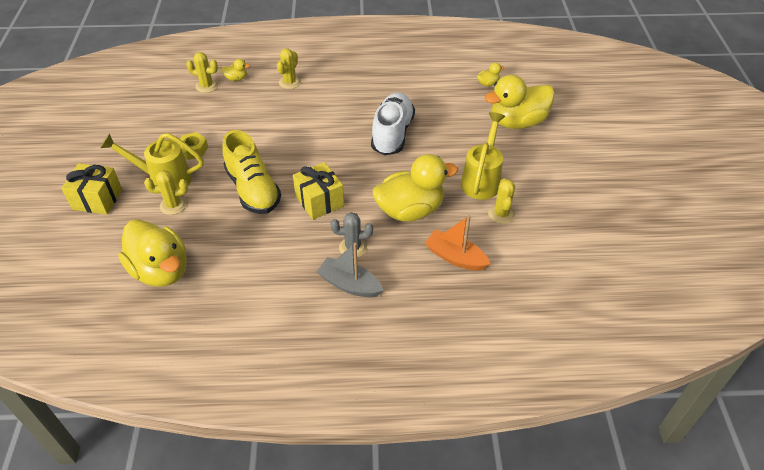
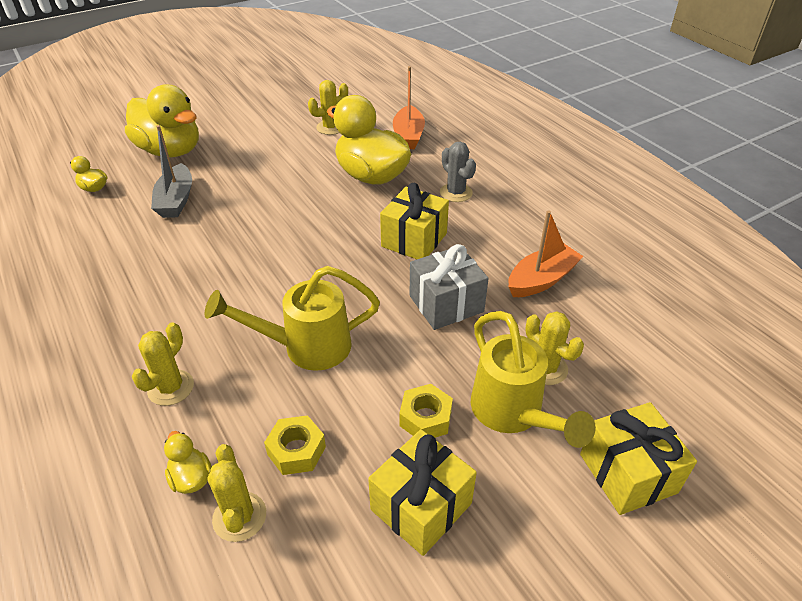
camera: 120 degrees left, 5 degrees down
(158, 131) = (421, 506): none -> yellow gift
(161, 270) = (639, 314): yellow duck -> none
(219, 107) = (296, 450): none -> yellow nut
(230, 242) = (541, 280): none -> orange boat
(253, 190) = (446, 304): yellow shoe -> grey gift
(290, 82) = (171, 388): yellow cactus -> yellow cactus turned 60 degrees counterclockwise
(349, 284) = (500, 179): grey boat -> grey boat (176, 200)
(392, 134) = (248, 229): white shoe -> none
(482, 179) = (288, 148): yellow watering can -> yellow watering can (305, 347)

